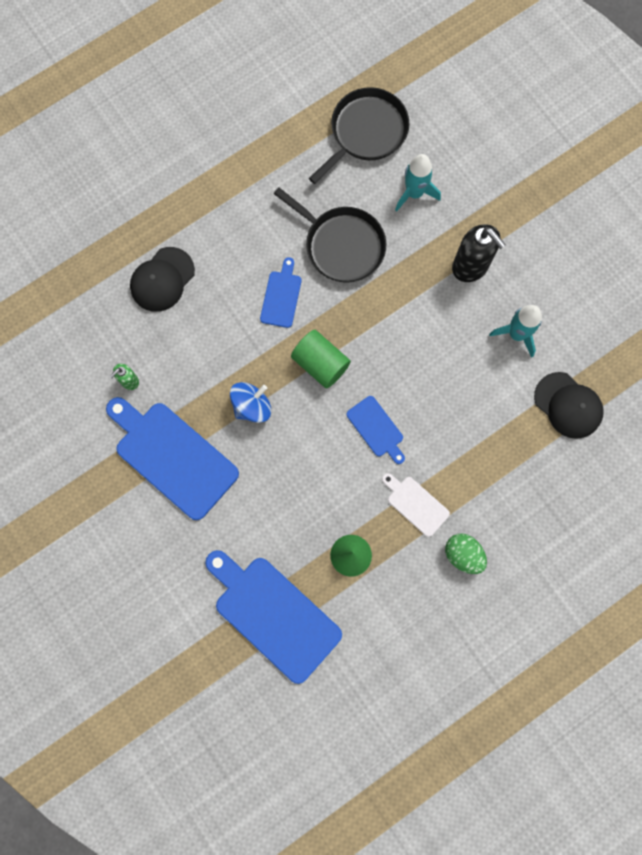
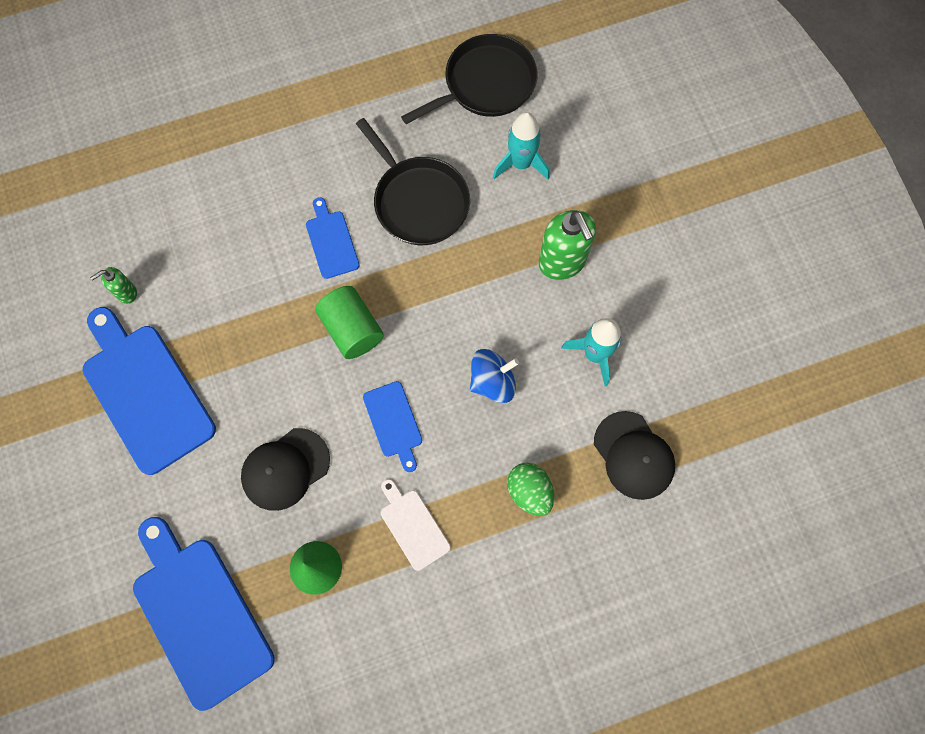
camera: 15 degrees right, 5 degrees down
(162, 279) = (203, 189): black cap -> black cap (285, 469)
(252, 406) = (256, 358): blue spinning top -> blue spinning top (492, 382)
(281, 296) = (331, 241): blue cutting board -> blue cutting board turned 45 degrees counterclockwise
(463, 554) = (452, 604): green egg -> green egg (529, 492)
(470, 266) = (562, 262): black soap dispenser -> green soap dispenser

